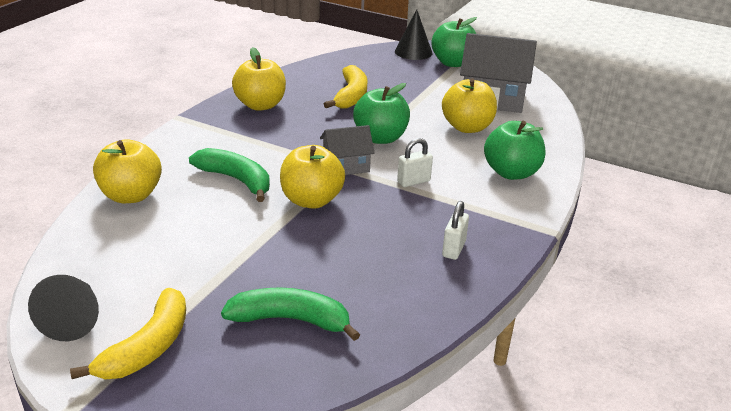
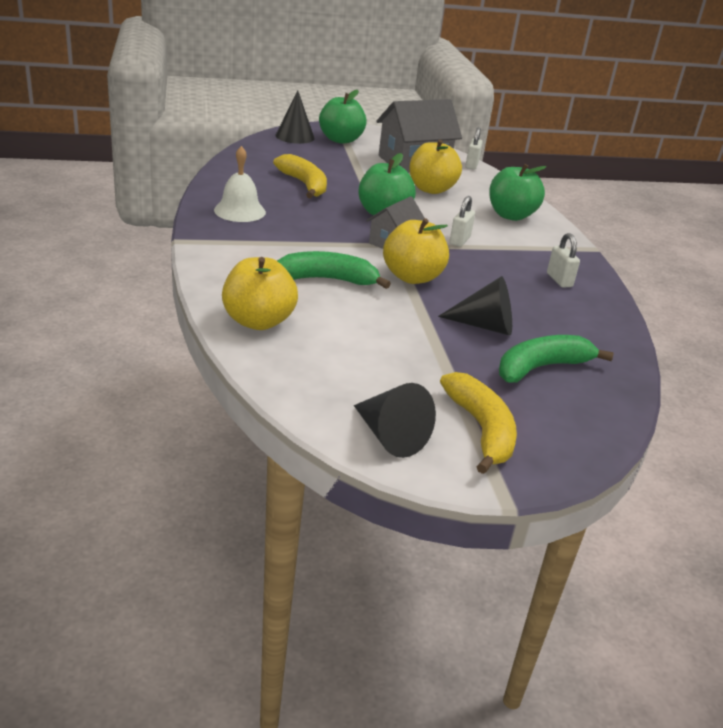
camera: 40 degrees left, 0 degrees up
(260, 105) = (239, 211): yellow apple -> white bell
(303, 264) = (484, 326): none -> black cone
(553, 114) = (471, 165): none -> white padlock

